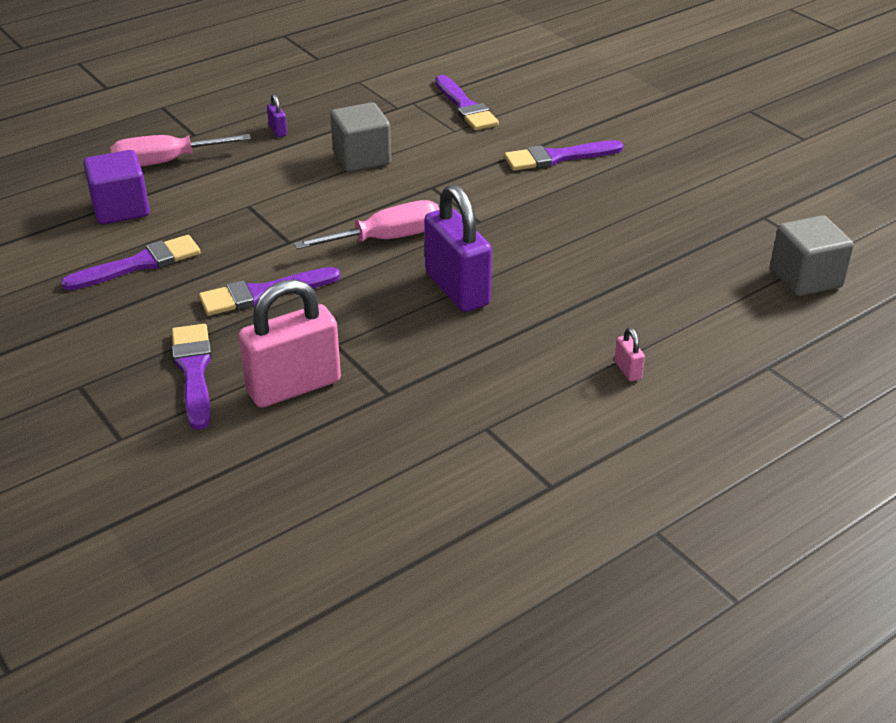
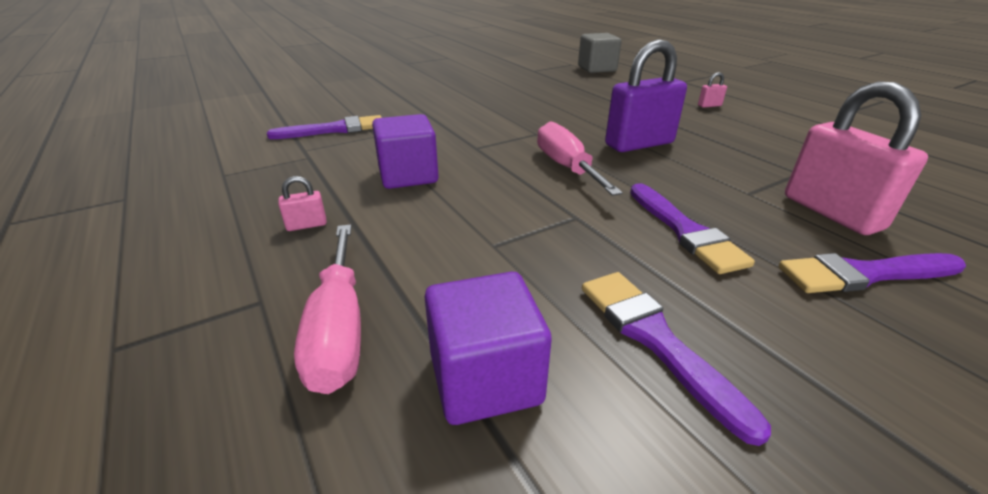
camera: 85 degrees left, 5 degrees down
(278, 130) = (306, 225): purple padlock -> pink padlock
(362, 158) = (408, 175): grey cube -> purple cube
(557, 157) = (444, 106): purple brush -> none

